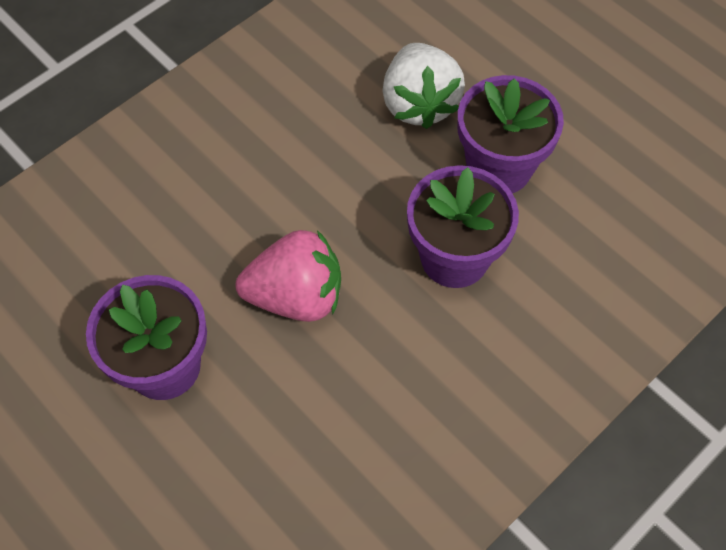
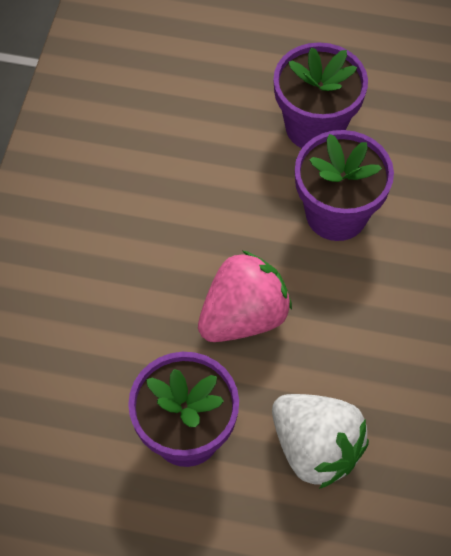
camera: 35 degrees left, 0 degrees up
(419, 104) = (216, 111): white strawberry -> white strawberry (315, 448)

